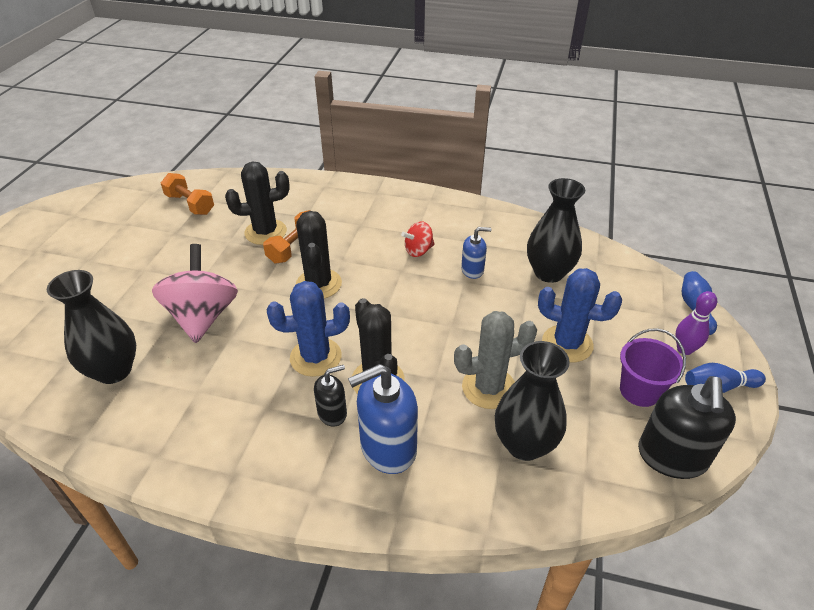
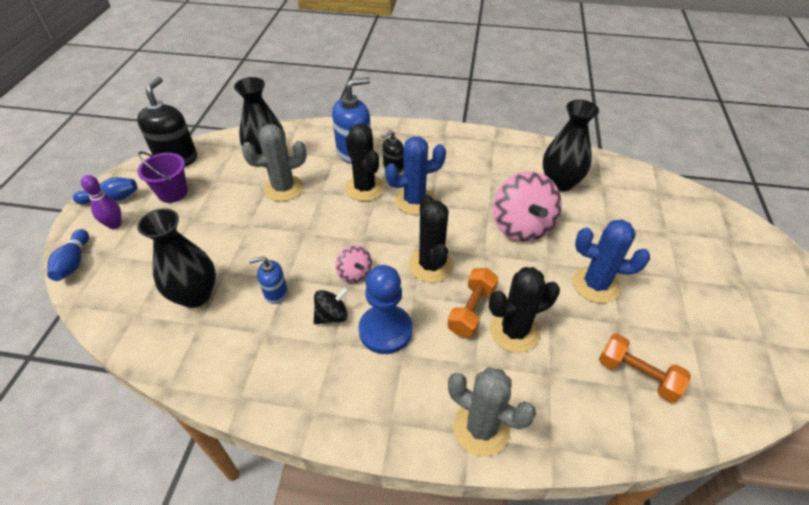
camera: 175 degrees right, 5 degrees up
(317, 187) = (481, 428): none -> grey cactus
(373, 238) = (385, 330): none -> blue pawn
(396, 281) = (354, 274): none -> pink spinning top
(418, 250) = (332, 315): red spinning top -> black spinning top
(567, 344) = (210, 223): blue cactus -> blue cactus (595, 284)

